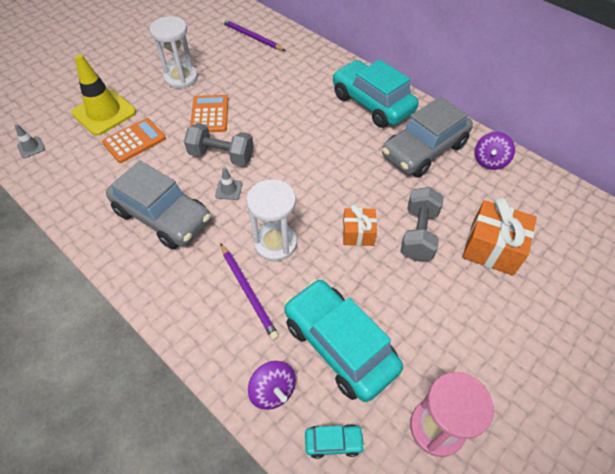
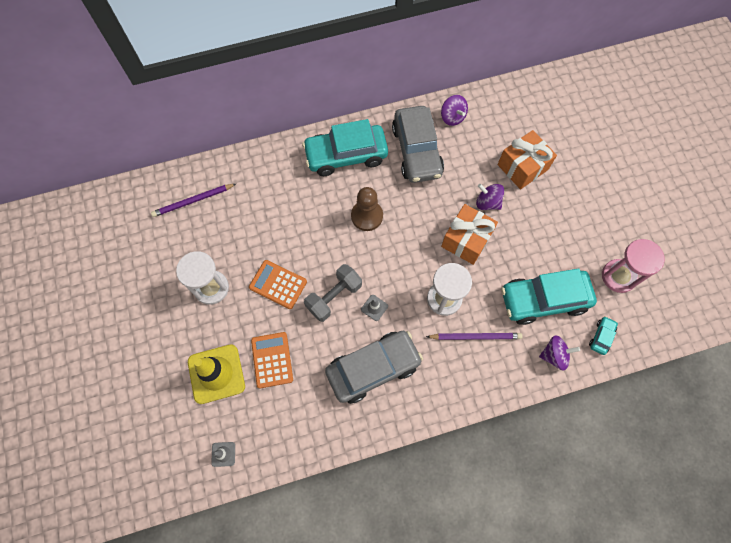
camera: 60 degrees left, 15 degrees up
(322, 143) = (367, 216): none -> brown pawn
(358, 233) = (466, 240): orange gift -> orange gift, size x1.62
(418, 234) = (487, 202): grey dumbbell -> purple spinning top

